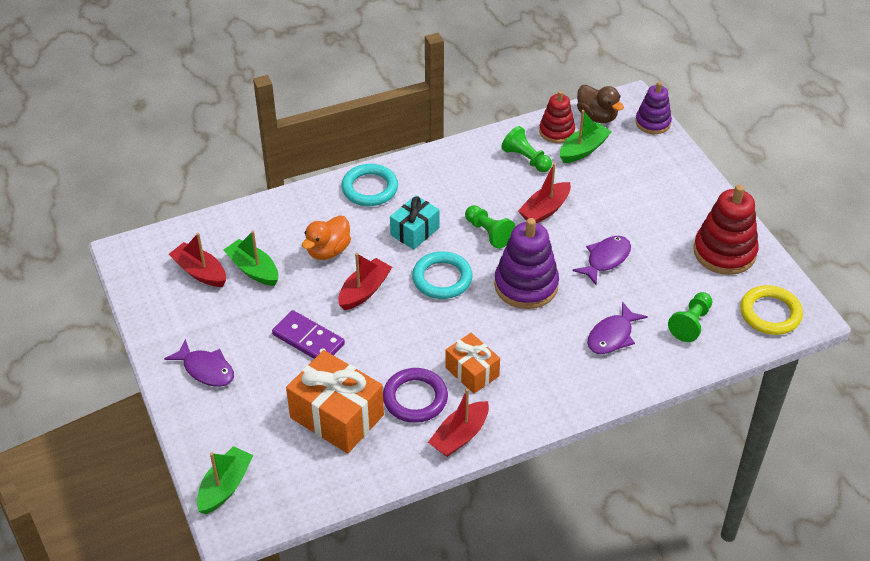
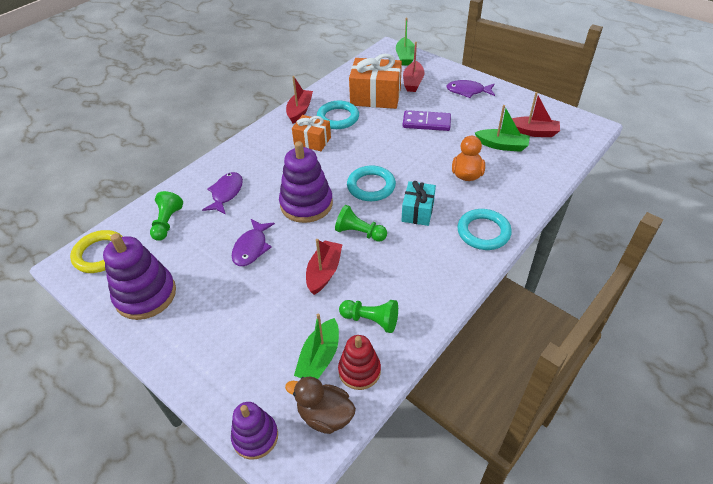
camera: 155 degrees right, 0 degrees up
(364, 291) = (417, 159): red boat -> red boat (413, 82)
(415, 398) = (338, 118): purple ring -> turquoise ring
(724, 252) = (145, 295): red stacking toy -> purple stacking toy

